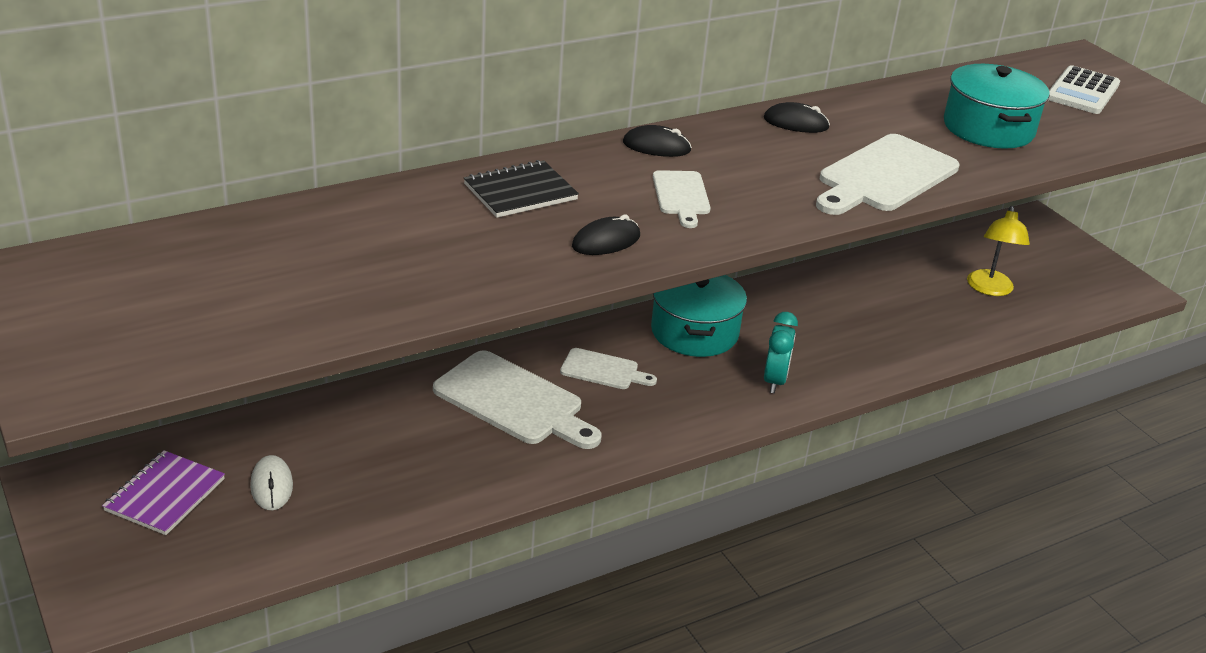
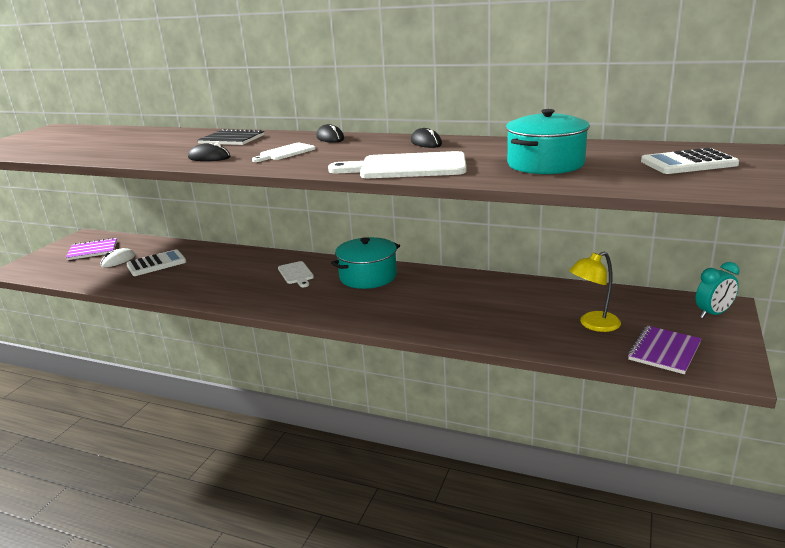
camera: 55 degrees right, 10 degrees down
(357, 457) = (156, 264): none -> white calculator
(513, 401) = (240, 269): white cutting board -> none
(774, 381) = (358, 309): turquoise clock -> turquoise clock (713, 314)
(1074, 292) = (664, 351): none -> purple notebook

